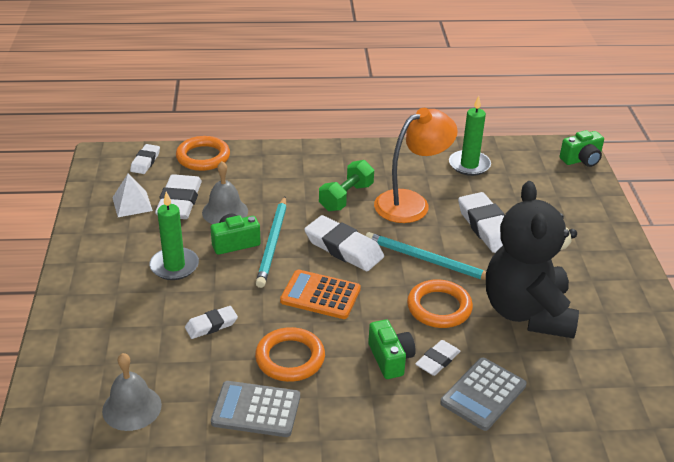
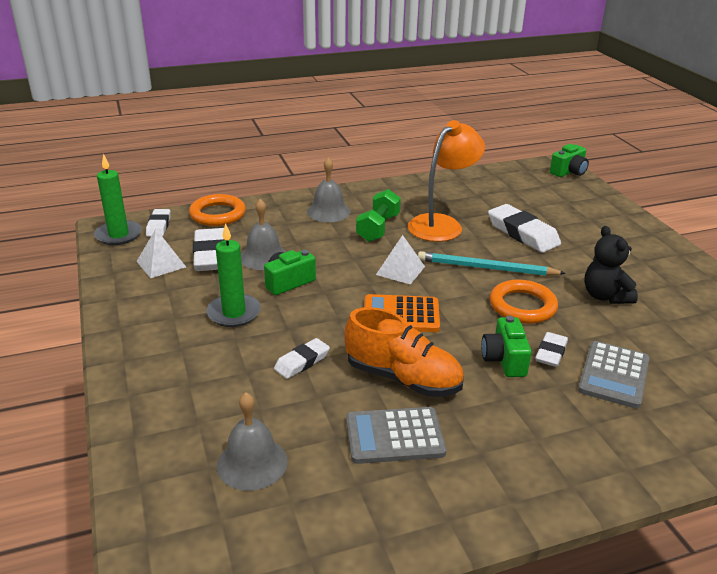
camera: 15 degrees left, 5 degrees down
(273, 244) = (327, 277): turquoise pencil -> none
(290, 358) = (403, 378): orange ring -> orange shoe
(307, 170) = (328, 211): none -> grey bell
(343, 248) = (400, 270): white eraser -> white pyramid
(390, 359) = (504, 360): green camera -> green camera turned 150 degrees counterclockwise
(469, 165) = (475, 188): green candle -> green candle (118, 235)
(527, 312) = (605, 296): black teddy bear -> black teddy bear, size x0.52

